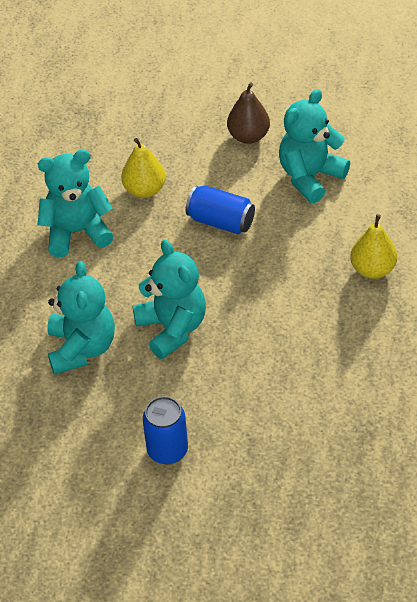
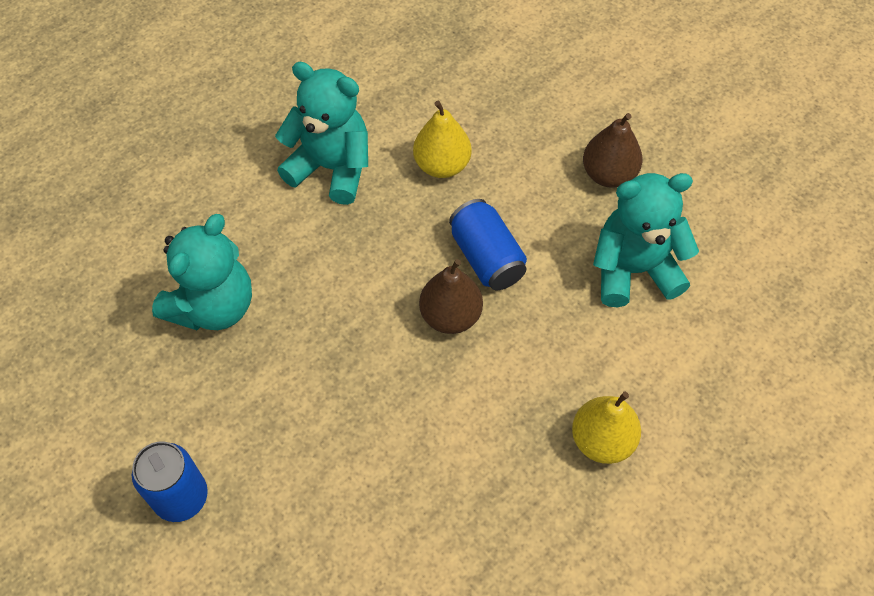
camera: 35 degrees right, 10 degrees up
(172, 328) = (321, 350): turquoise teddy bear -> none
(230, 263) = (450, 316): none -> brown pear

